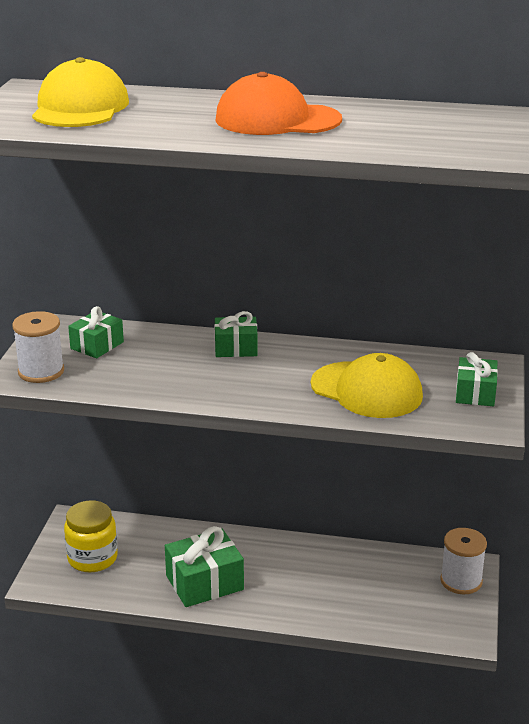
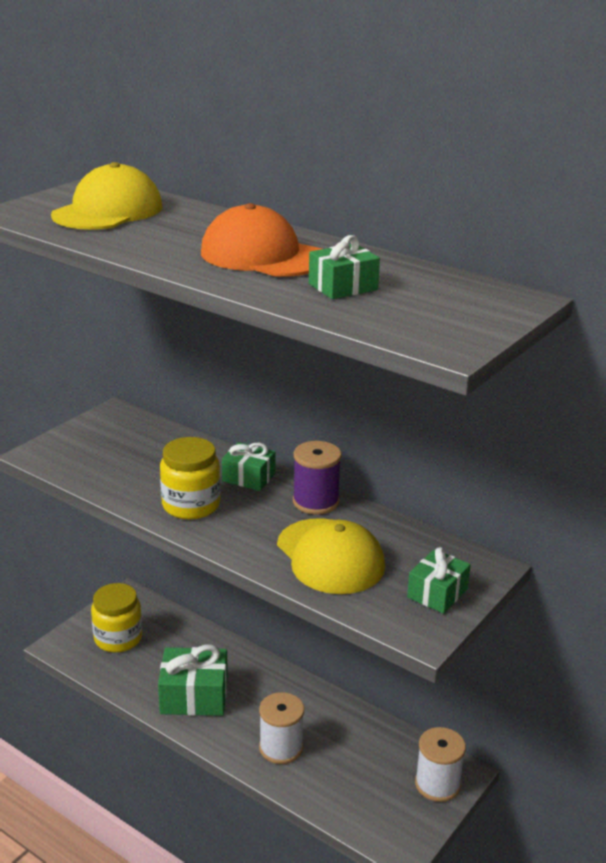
camera: 25 degrees right, 0 degrees up
(41, 371) = (63, 453): white spool -> white spool (281, 748)
(97, 345) = (132, 441): green gift -> green gift (343, 287)
(208, 383) = (191, 505): none -> yellow jar
(313, 352) = (315, 502): none -> purple spool

